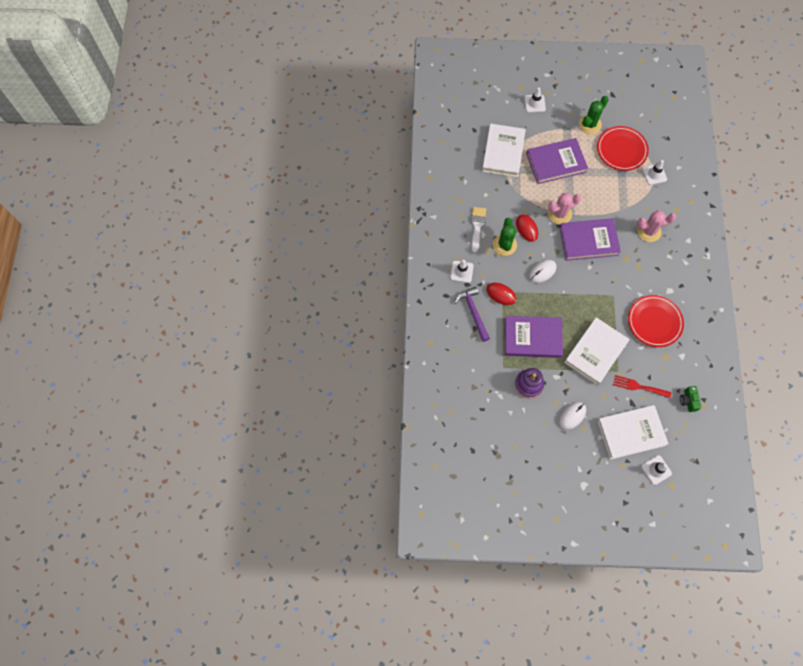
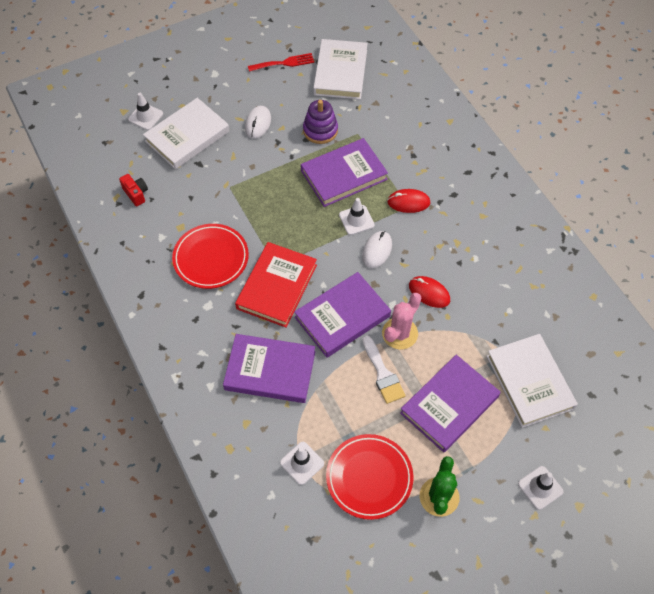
camera: 150 degrees right, 10 degrees down
(461, 271) = (470, 204): white traffic cone -> white traffic cone (356, 220)
(473, 312) = (426, 169): purple hammer -> none
(477, 226) = (490, 265): white brush -> white brush (383, 374)
(504, 245) = (442, 259): green cactus -> none
(595, 352) = (265, 194): white book -> white book (340, 72)
(620, 280) = (277, 287): none -> red book
(638, 386) = (198, 182): red fork -> red fork (284, 63)
(649, 231) = (270, 370): pink cactus -> purple book
(688, 401) = (136, 194): green camera -> red camera

